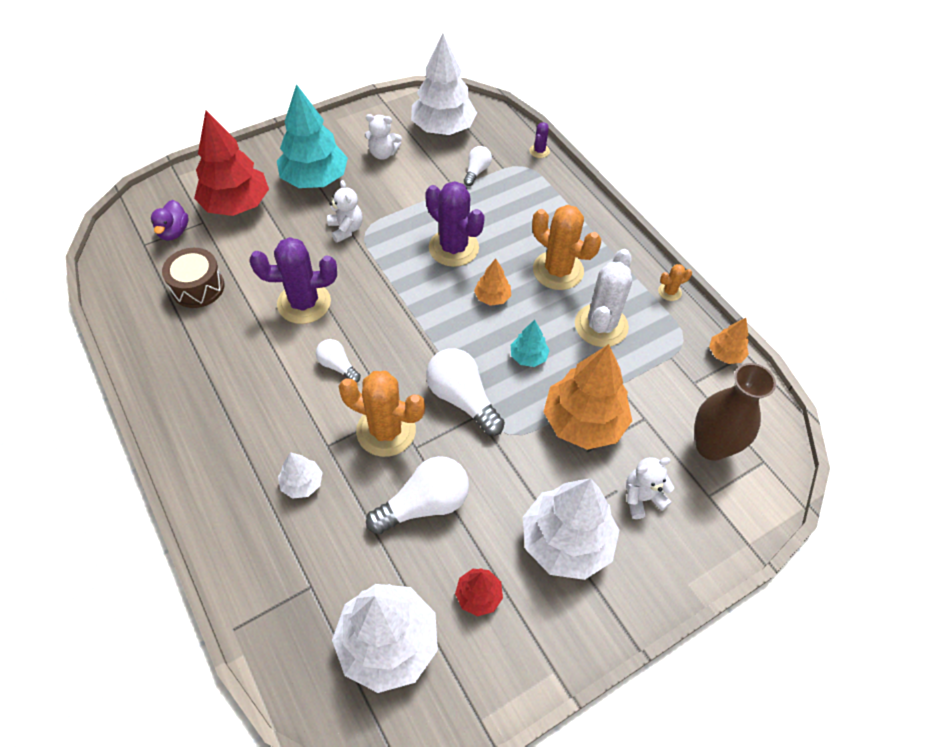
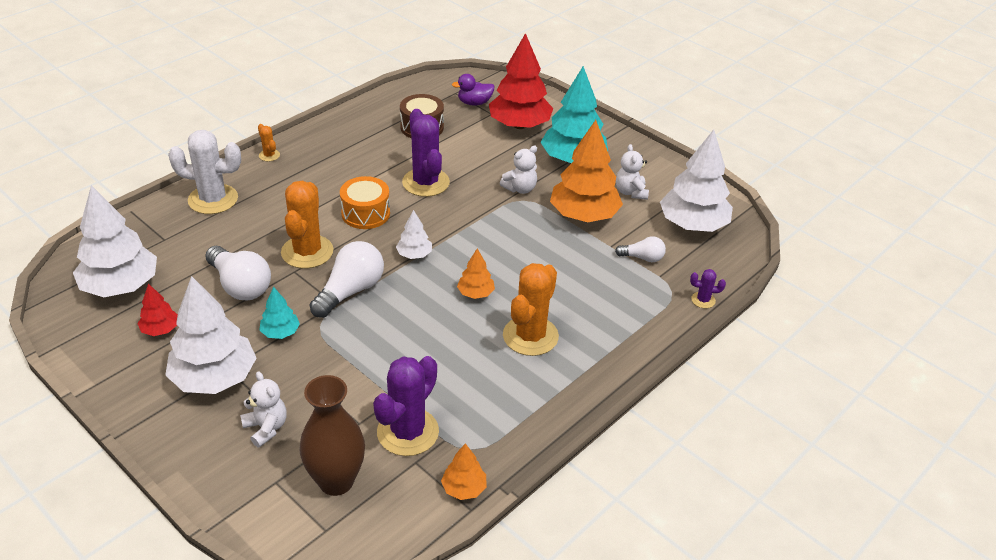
camera: 75 degrees right, 15 degrees down
(302, 483) = (250, 217): white tree -> white tree (414, 255)
(338, 366) = (365, 213): white light bulb -> orange drum
(453, 248) = (528, 258): purple cactus -> purple cactus (408, 432)
(528, 356) = (411, 328): turquoise tree -> turquoise tree (280, 332)
(584, 422) = (344, 376): orange tree -> orange tree (584, 215)
(601, 325) = (468, 377): white cactus -> white cactus (213, 199)
(669, 292) = (538, 432): orange cactus -> orange cactus (269, 155)

